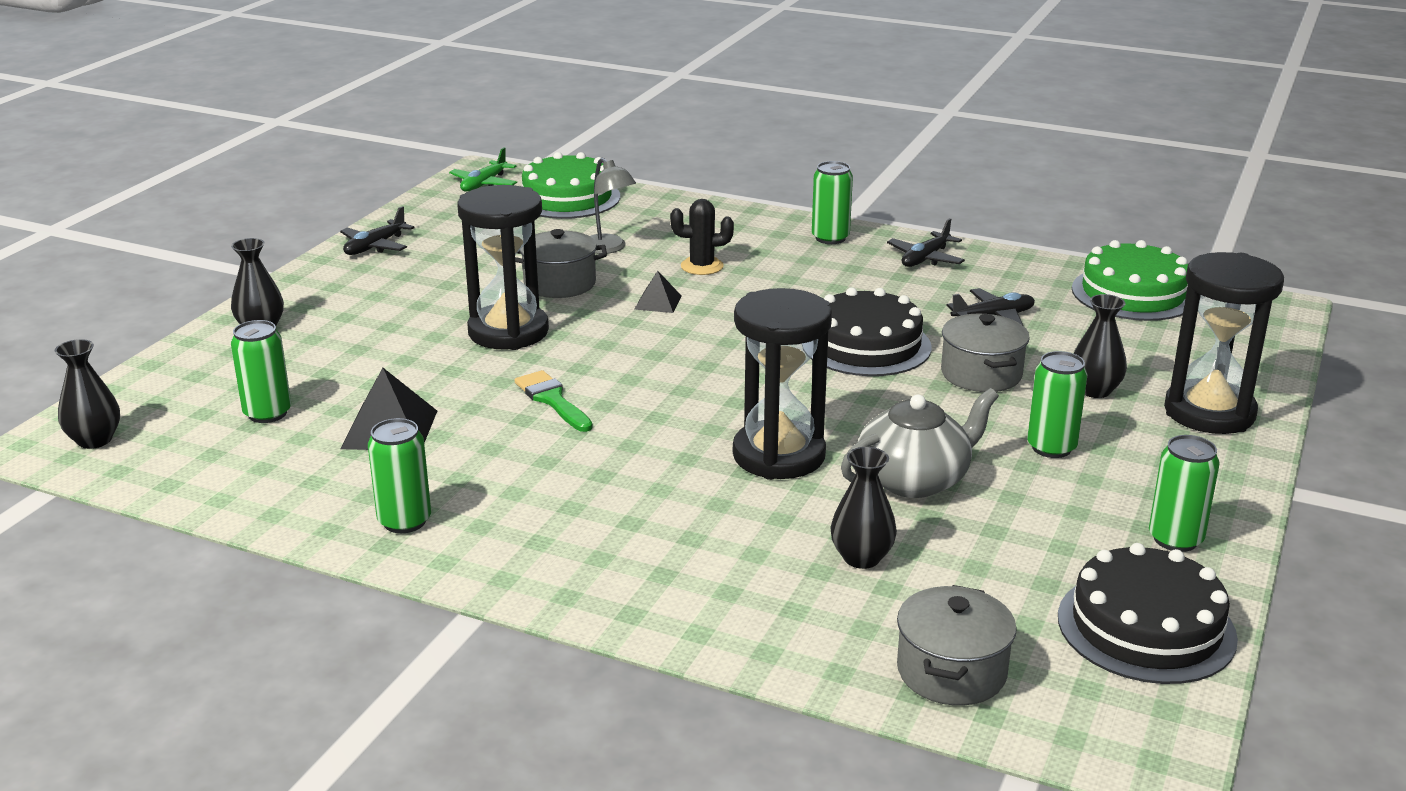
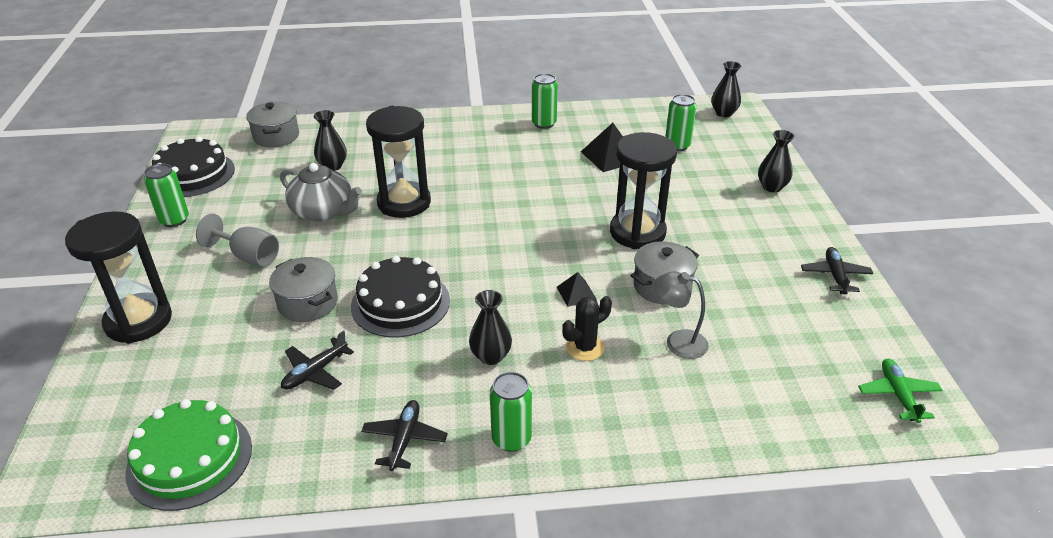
camera: 150 degrees right, 10 degrees up
(552, 400) = (553, 196): green brush -> none
(567, 198) = (801, 404): green cake -> none
(914, 480) = (323, 211): grey teapot -> grey teapot turned 90 degrees counterclockwise
(1051, 447) = (248, 256): green can -> grey goblet
(1094, 390) = (223, 315): black vase -> black vase (491, 356)

